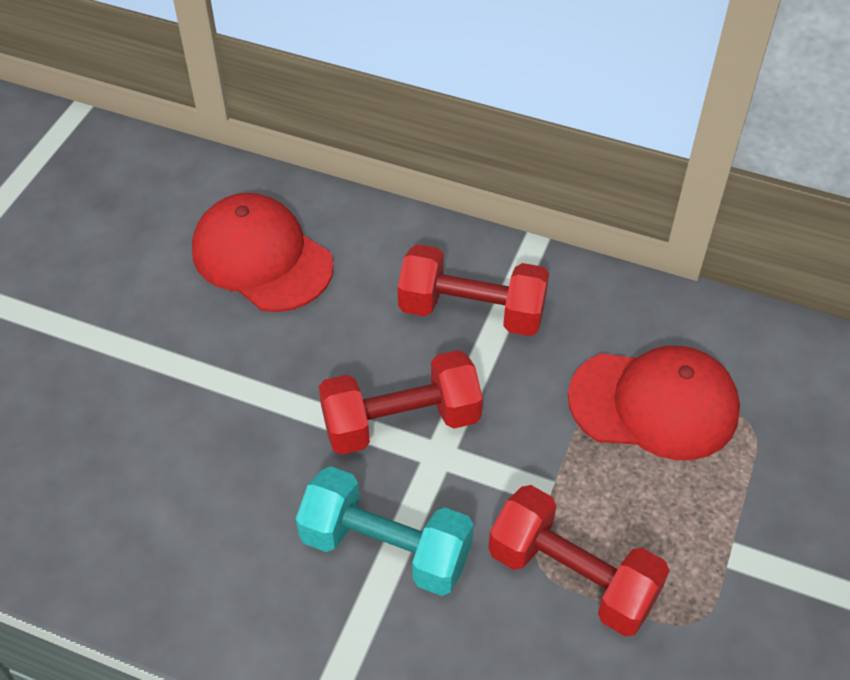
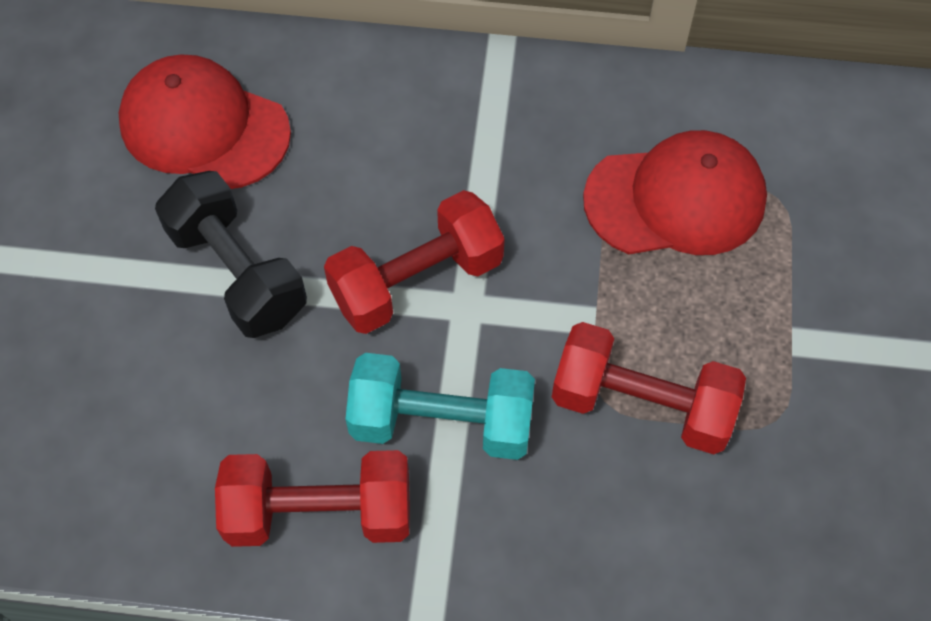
camera: 15 degrees left, 10 degrees up
(250, 380) = (237, 273): none -> black dumbbell
(472, 311) = (456, 138): red dumbbell -> red dumbbell (320, 512)

